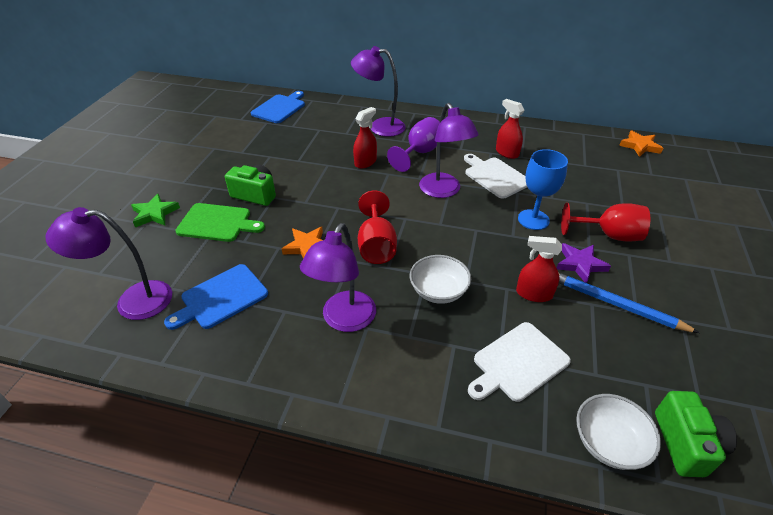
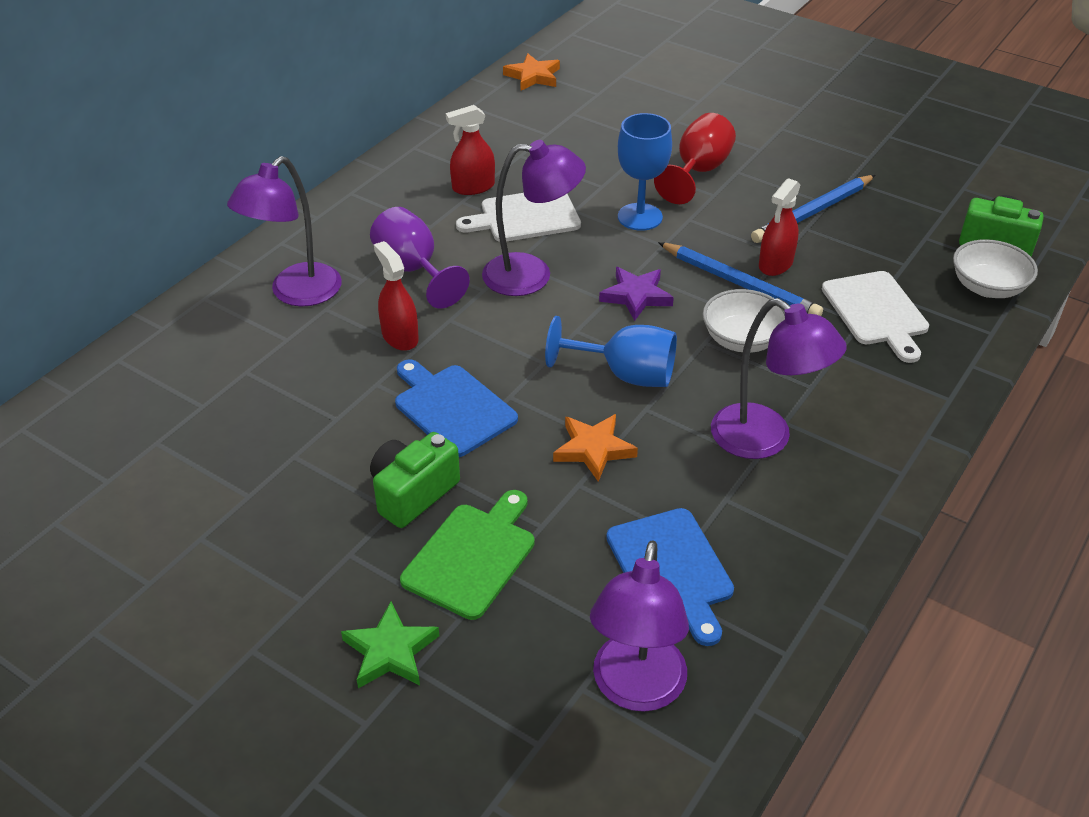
camera: 70 degrees left, 0 degrees up
(280, 108) = (111, 412): blue cutting board -> blue cutting board (452, 408)
(376, 246) = (626, 374): red goblet -> blue goblet
(497, 279) = (740, 284): none -> blue pencil
(580, 264) = (739, 212): purple star -> purple star (636, 296)

